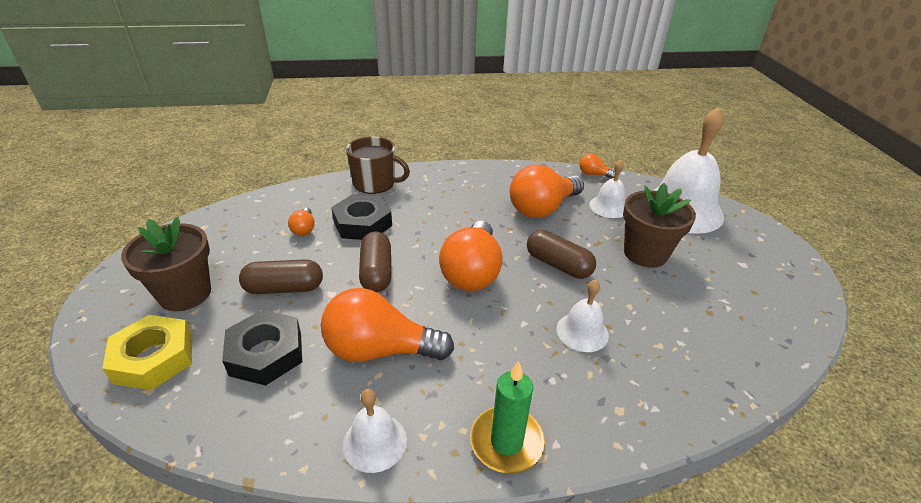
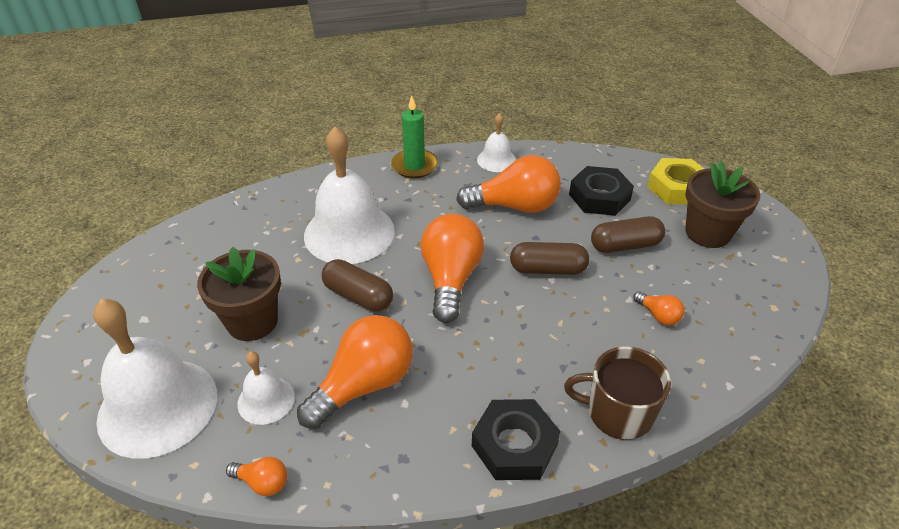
camera: 175 degrees right, 5 degrees up
(304, 229) = (658, 315): orange light bulb -> orange light bulb turned 150 degrees clockwise
(362, 223) = (595, 331): black nut -> black nut (514, 445)
(376, 272) = (547, 269): brown capsule -> brown capsule turned 75 degrees counterclockwise
(582, 332) = (349, 232): white bell -> white bell, size x2.03

